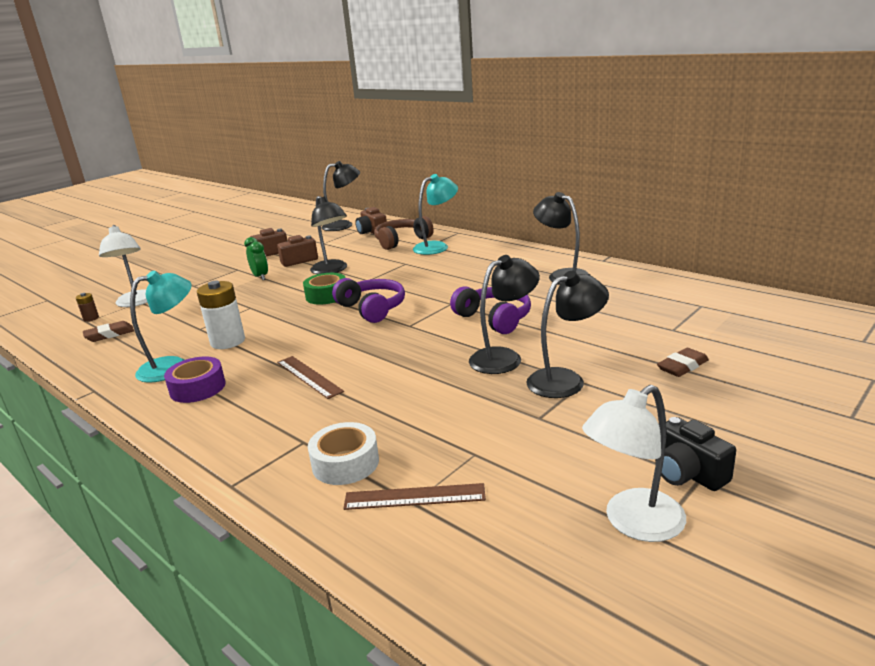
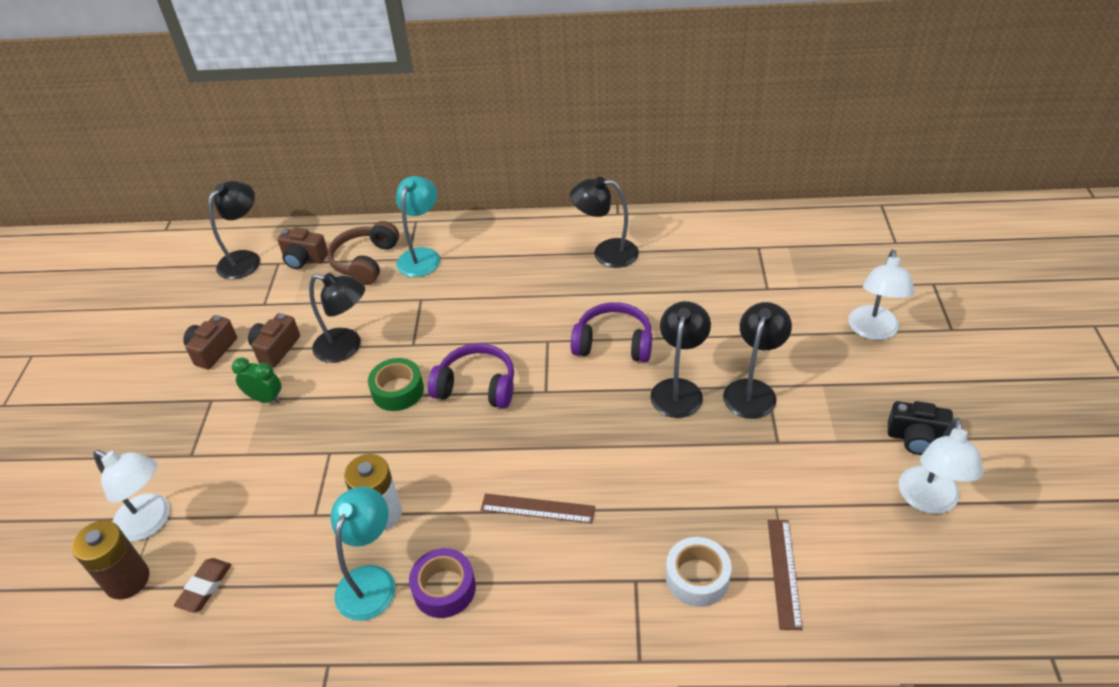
camera: 40 degrees left, 20 degrees up
(91, 318) = (127, 580): brown battery -> brown battery, size x2.09
(414, 497) = (784, 572): brown ruler -> brown ruler turned 45 degrees counterclockwise
(682, 366) = (814, 330): brown eraser -> none
(747, 387) = (873, 331): none -> white lamp

